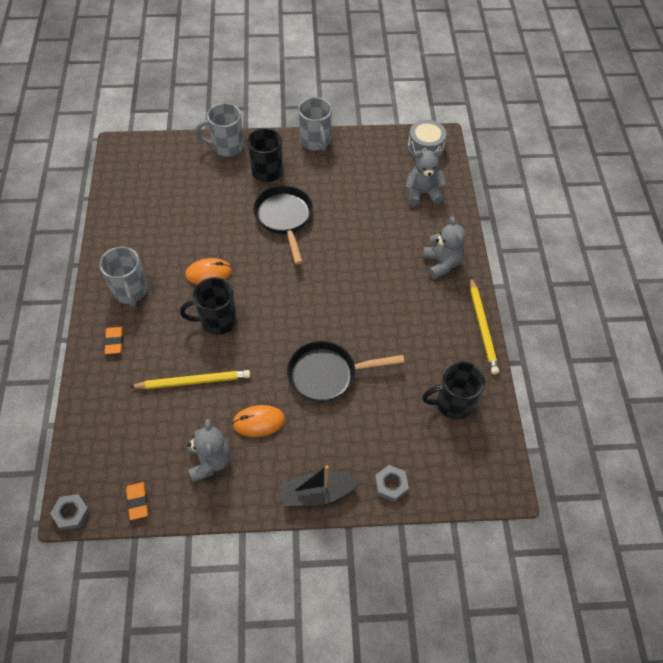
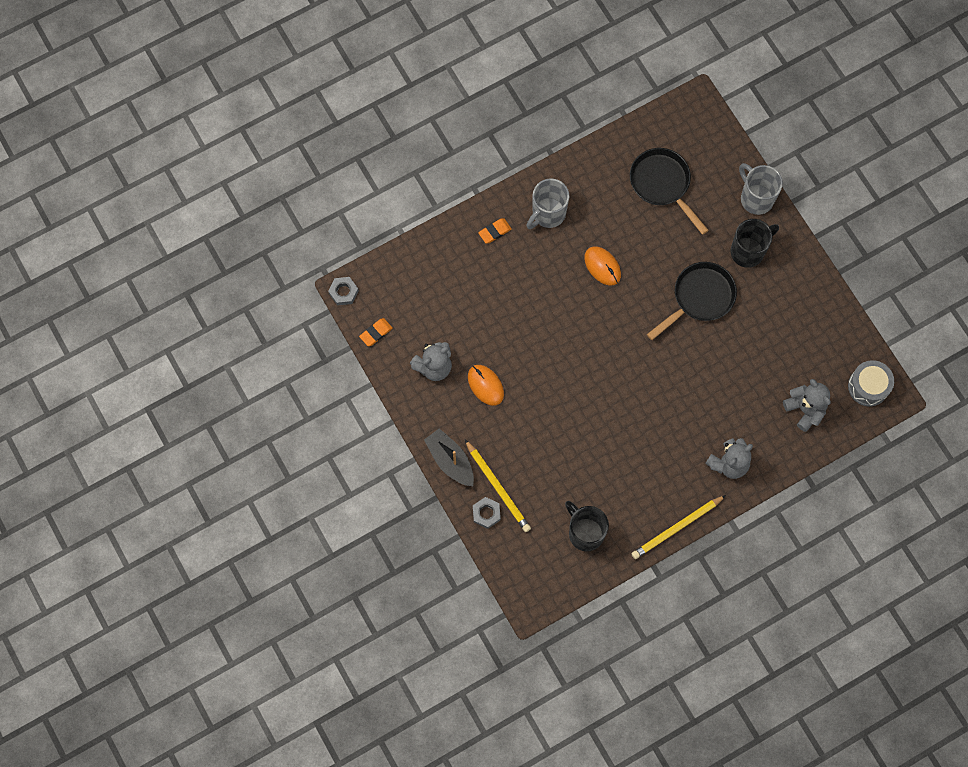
camera: 65 degrees right, 15 degrees up
(193, 381) = (493, 315): yellow pencil -> yellow pencil (498, 487)
(217, 321) = (559, 301): black mug -> none
(315, 142) = (812, 277): grey mug -> none
(327, 374) = (557, 418): black pan -> black pan (662, 184)

